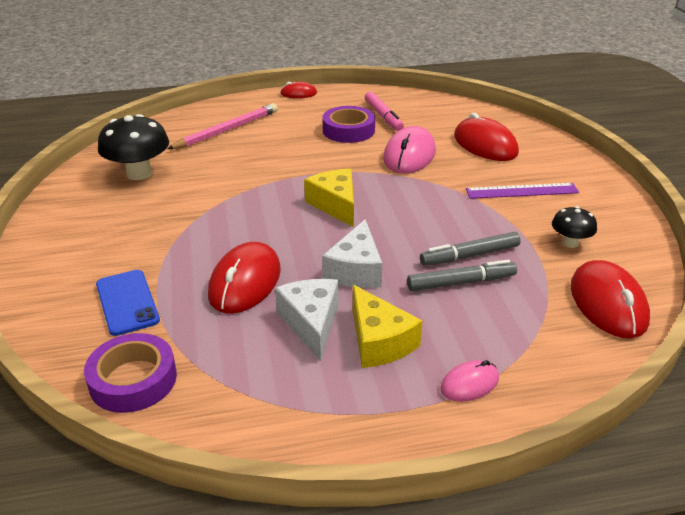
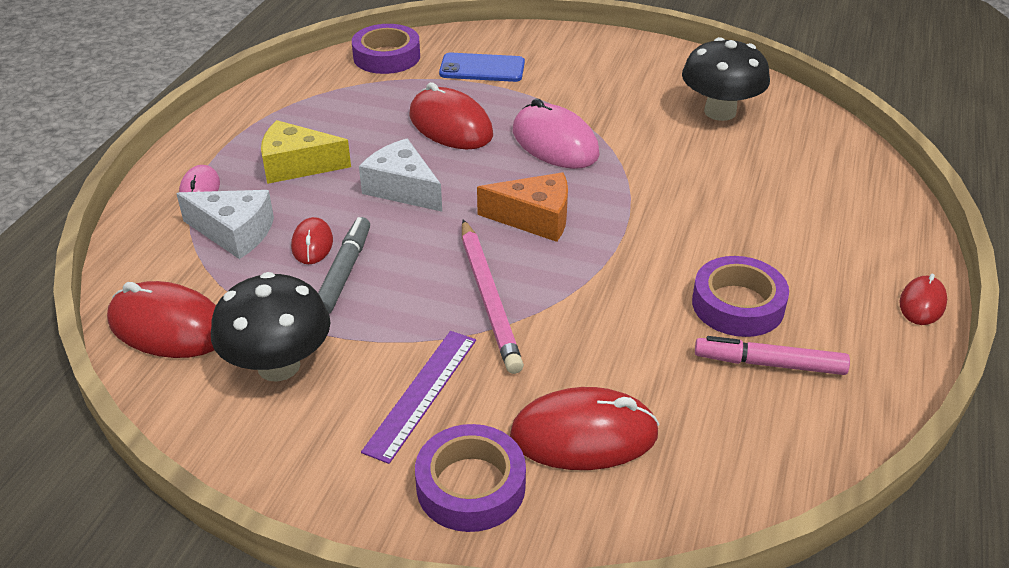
camera: 120 degrees right, 5 degrees up
(227, 130) = (807, 196): pink pencil -> pink pencil (488, 298)
(311, 323) = (358, 141): white cheese -> white cheese (234, 232)
(335, 205) = (535, 218): yellow cheese -> orange cheese
(409, 155) = (611, 332): pink mouse -> pink mouse (555, 143)
(460, 282) = (312, 244): grey marker -> red mouse
(551, 161) = (471, 486): none -> purple tape
(570, 243) = (278, 365): black mushroom -> black mushroom, size x1.83

